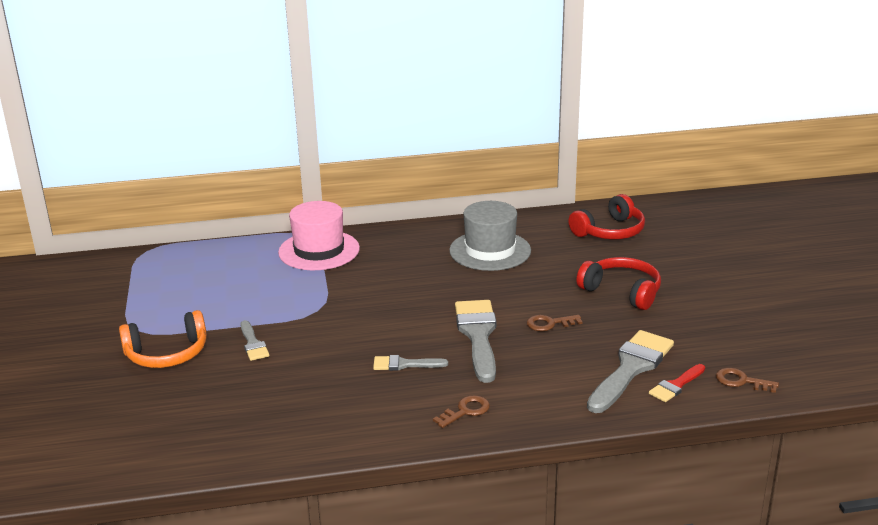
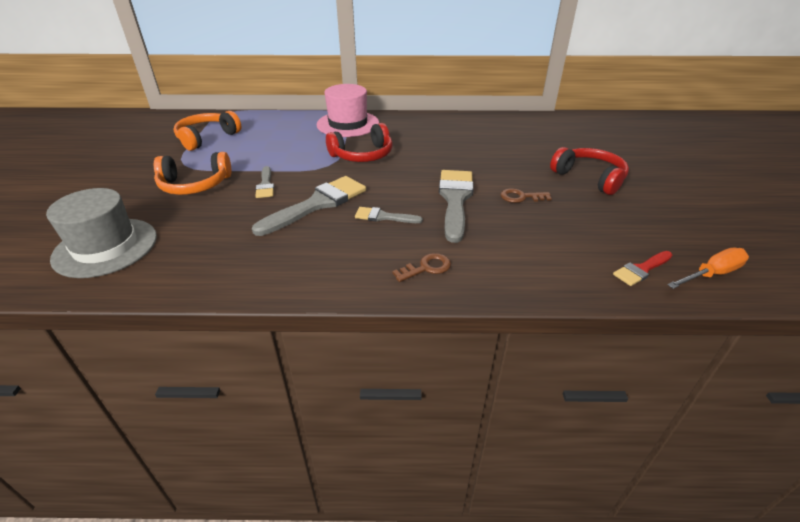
camera: 10 degrees right, 10 degrees up
(144, 290) = (207, 138): none -> orange headphones
(490, 251) = (480, 136): grey hat -> grey hat (105, 247)
(609, 231) = (581, 132): red headphones -> red headphones (362, 155)
(631, 368) = (595, 246): grey brush -> grey brush (317, 204)
(741, 381) = (711, 274): brown key -> orange screwdriver

